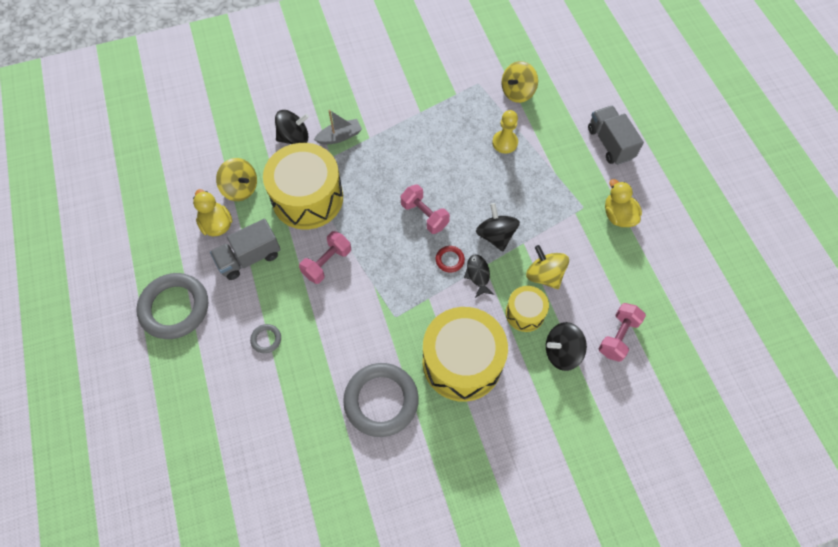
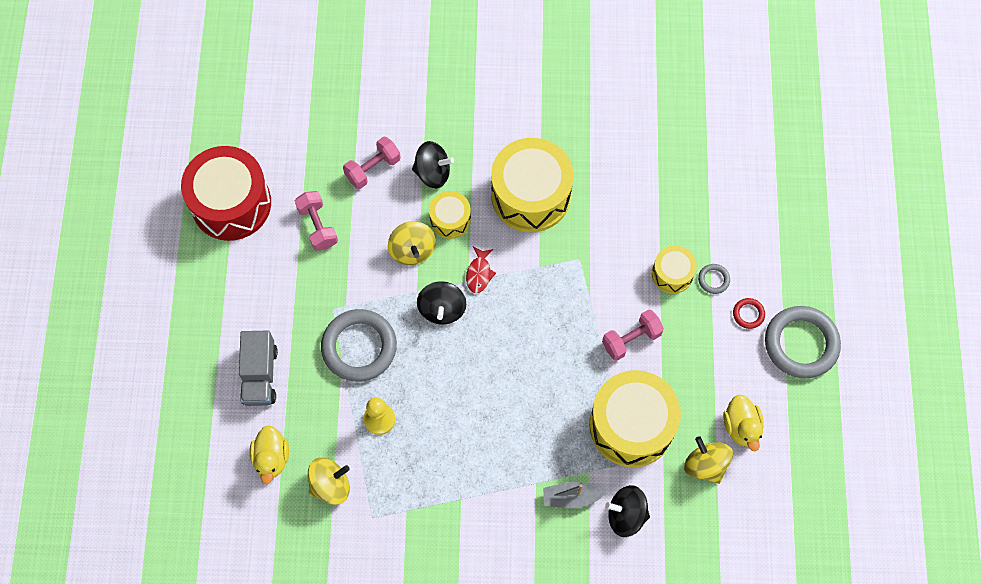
camera: 160 degrees left, 5 degrees up
(249, 258) = (712, 374): grey truck -> none
(306, 332) = (672, 274): none -> yellow drum
(381, 401) = (619, 186): grey ring -> grey ring (359, 347)
(424, 215) = (508, 358): pink dumbbell -> pink dumbbell (318, 226)
(449, 260) = (501, 299): red ring -> red ring (748, 314)
(478, 275) = (479, 273): black fish -> red fish
(618, 216) = (302, 286): yellow duck -> yellow duck (271, 458)
(719, 262) = (231, 203): none -> red drum

